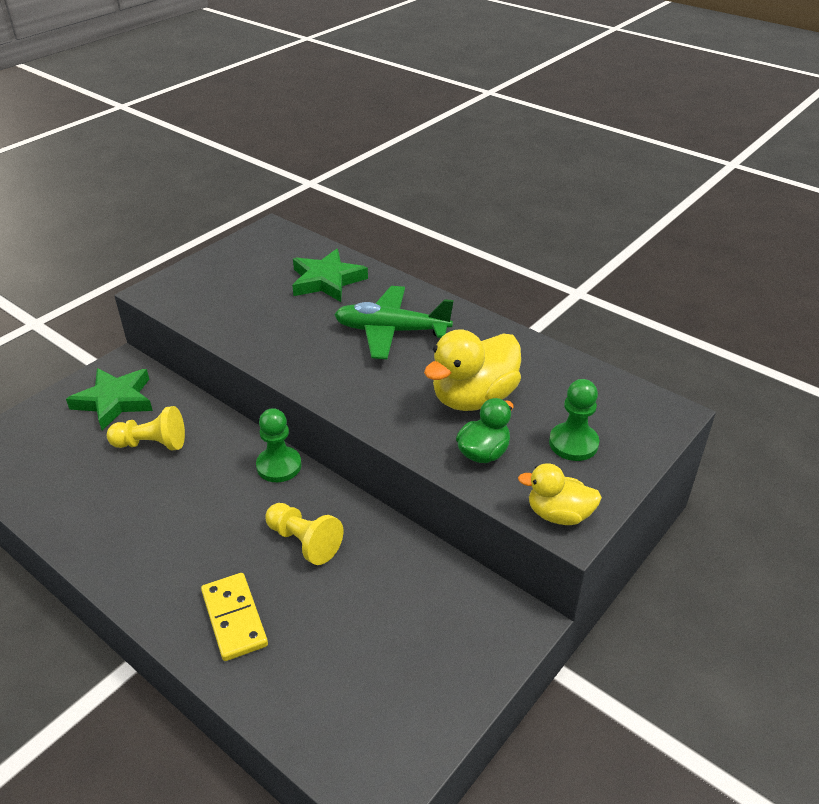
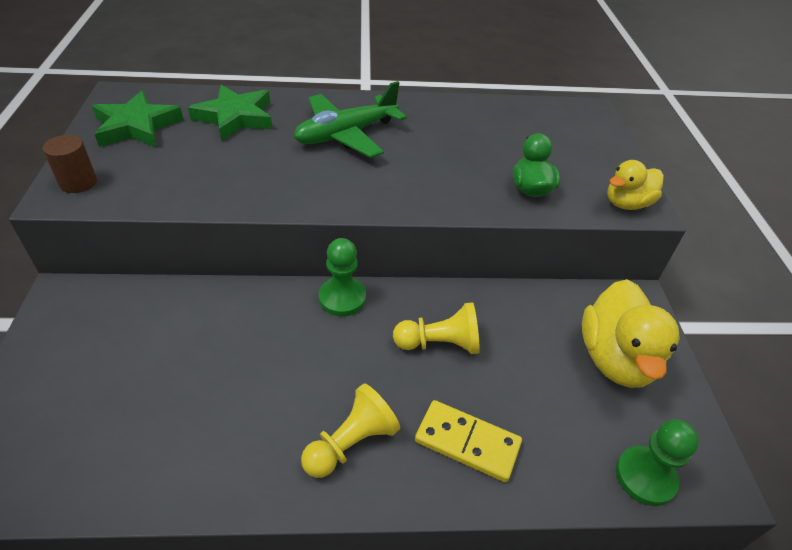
camera: 45 degrees left, 5 degrees up
(115, 401) = (99, 334): green star -> green star (137, 126)
(151, 444) = (196, 350): yellow pawn -> yellow pawn (351, 443)
(173, 287) = (78, 182): none -> brown cylinder
(473, 398) = (472, 155): yellow duck -> yellow duck (615, 359)
(573, 443) = (570, 154): green pawn -> green pawn (645, 477)

